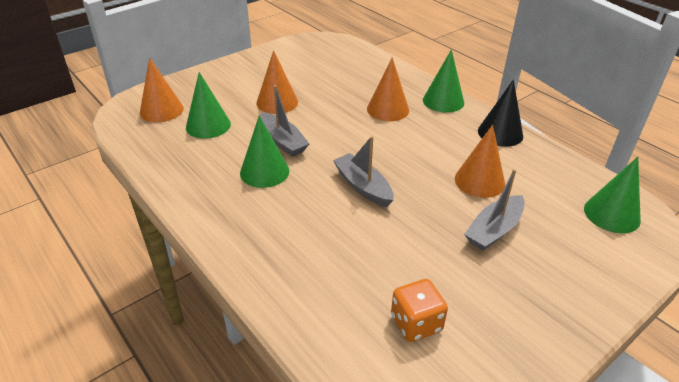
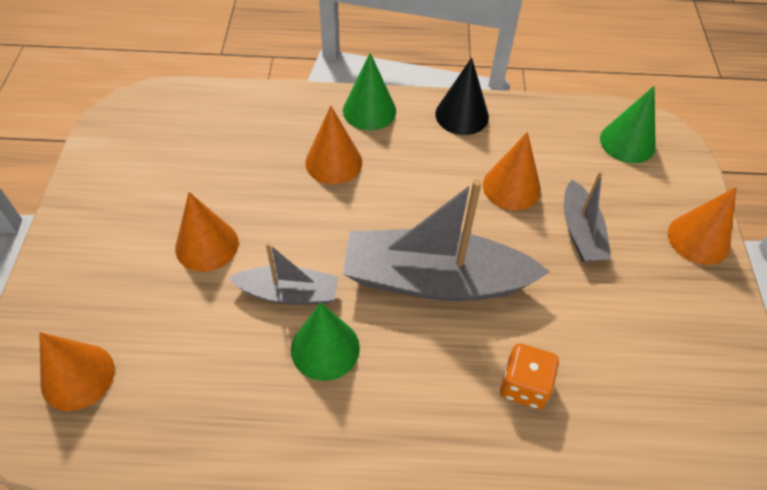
camera: 50 degrees left, 15 degrees up
(208, 125) = (174, 346): green cone -> none
(363, 186) = (435, 280): grey boat -> grey boat, size x1.86
(416, 323) = (641, 379): orange dice -> orange dice (524, 385)
(588, 297) = (698, 239): none -> orange cone

